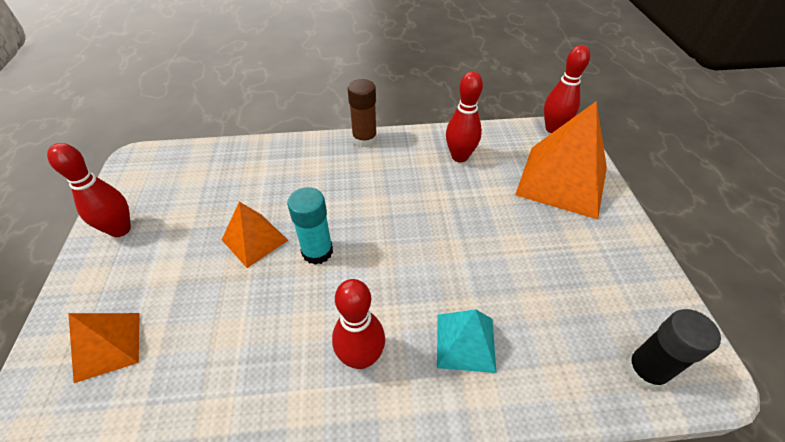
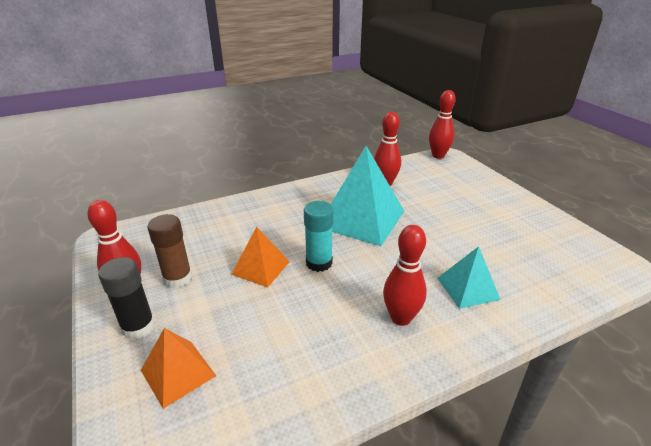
camera: 20 degrees left, 15 degrees down
(364, 139) = (305, 186): brown glue stick -> brown glue stick (178, 278)
(400, 202) = (361, 218): none -> turquoise pyramid
(562, 180) = (465, 183): orange pyramid -> none
(645, 371) = (588, 272): black glue stick -> black glue stick (138, 327)

